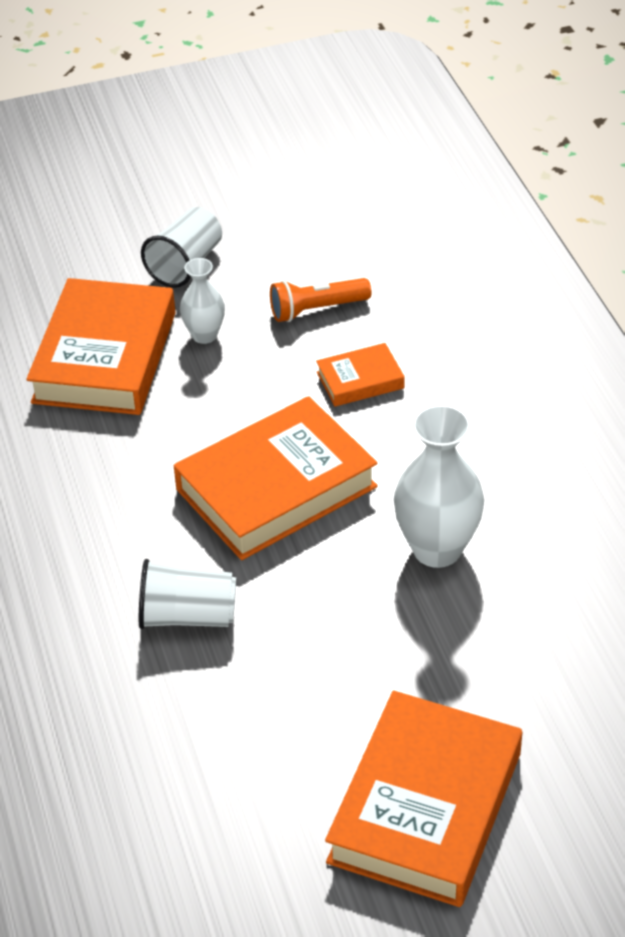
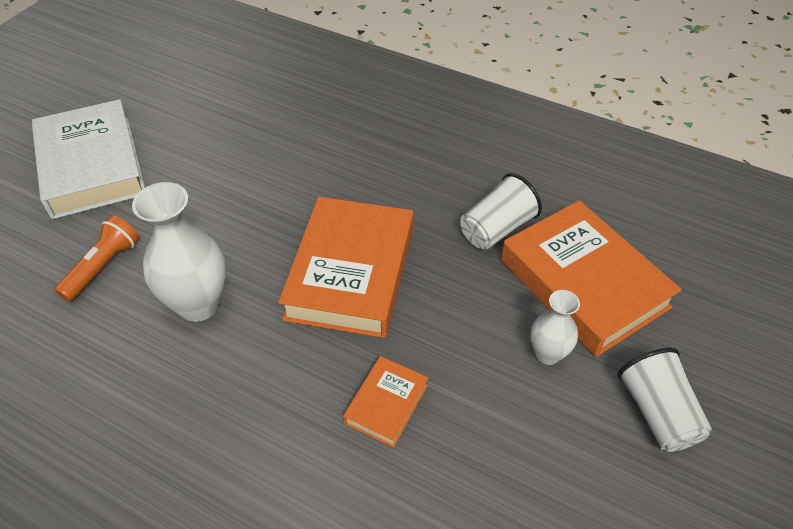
camera: 135 degrees right, 5 degrees up
(187, 616) = (316, 171): white cup -> white cup (496, 229)
(316, 309) = (500, 452): orange flashlight -> orange flashlight (103, 267)
(425, 807) = (92, 166): orange book -> white book

